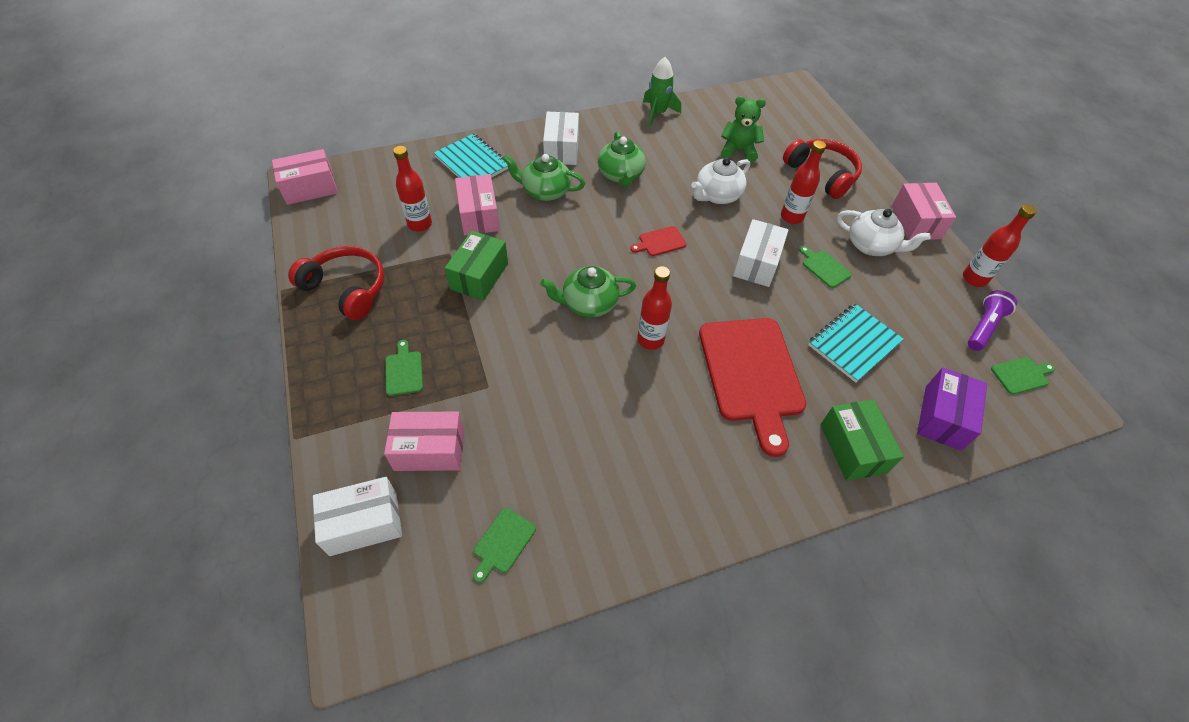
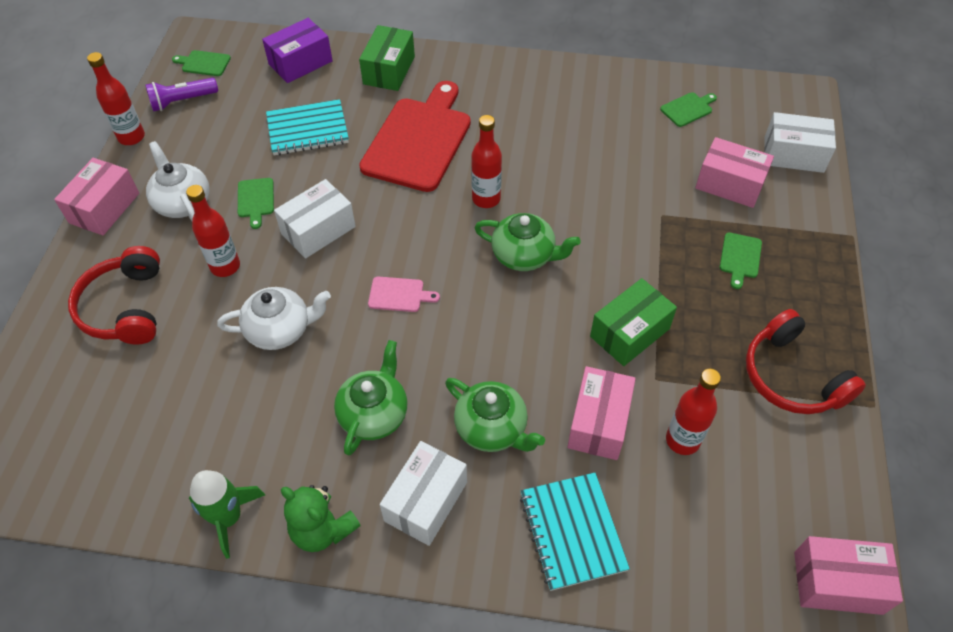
camera: 150 degrees left, 0 degrees up
(660, 242) = (399, 295): red cutting board -> pink cutting board
(738, 151) = (185, 389): green teddy bear -> green teddy bear (322, 529)

